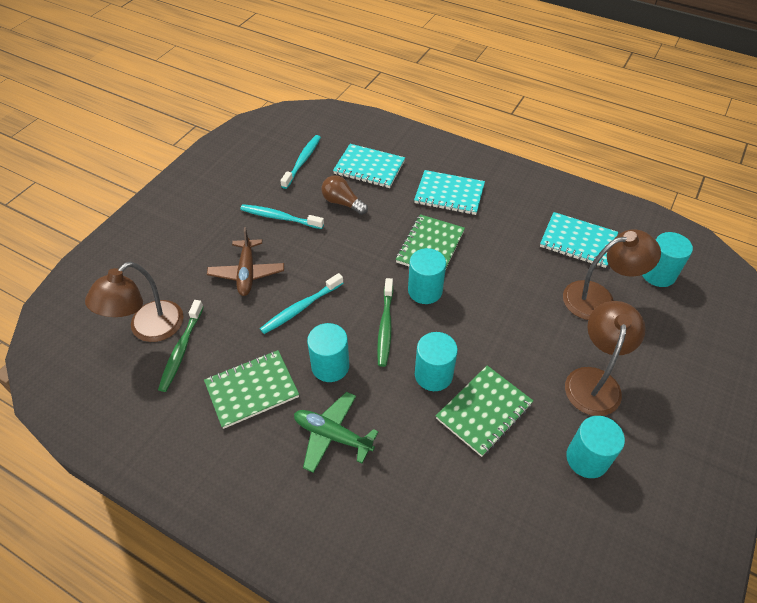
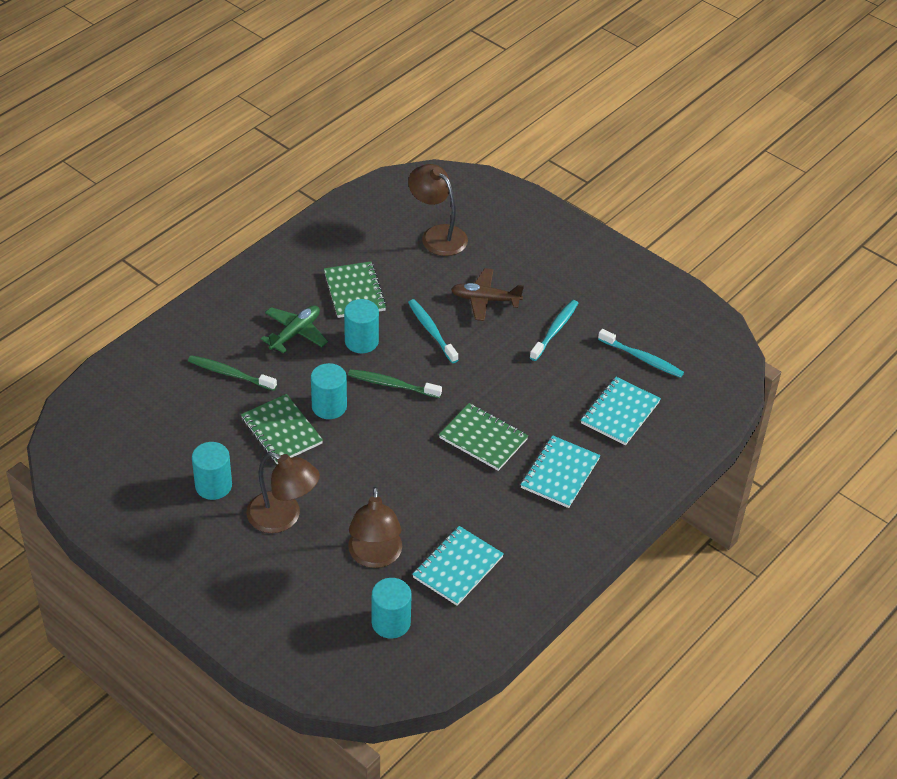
camera: 100 degrees right, 5 degrees down
(181, 350) = (409, 253): green toothbrush -> green toothbrush (230, 374)
(342, 203) = (566, 381): brown light bulb -> none
(425, 290) = (426, 422): turquoise cylinder -> none

